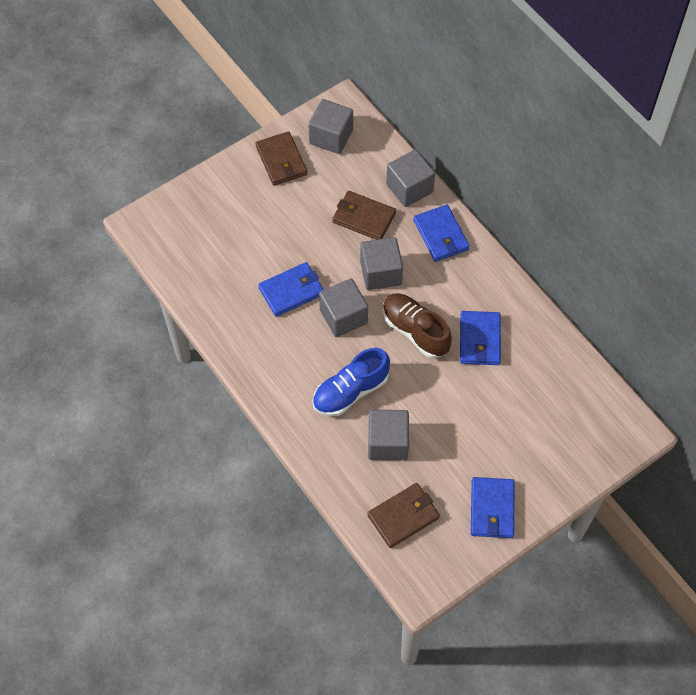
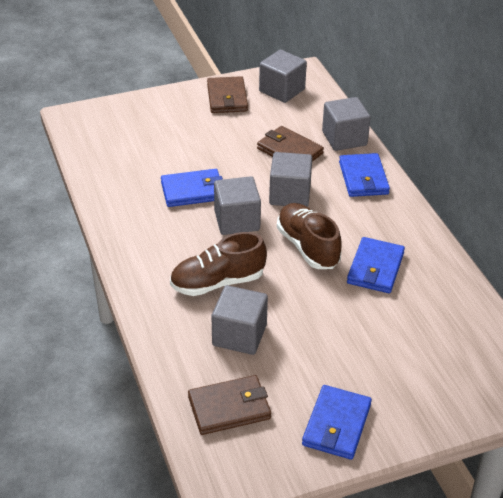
camera: 15 degrees right, 20 degrees down
(350, 391) = (217, 282): blue shoe -> brown shoe

